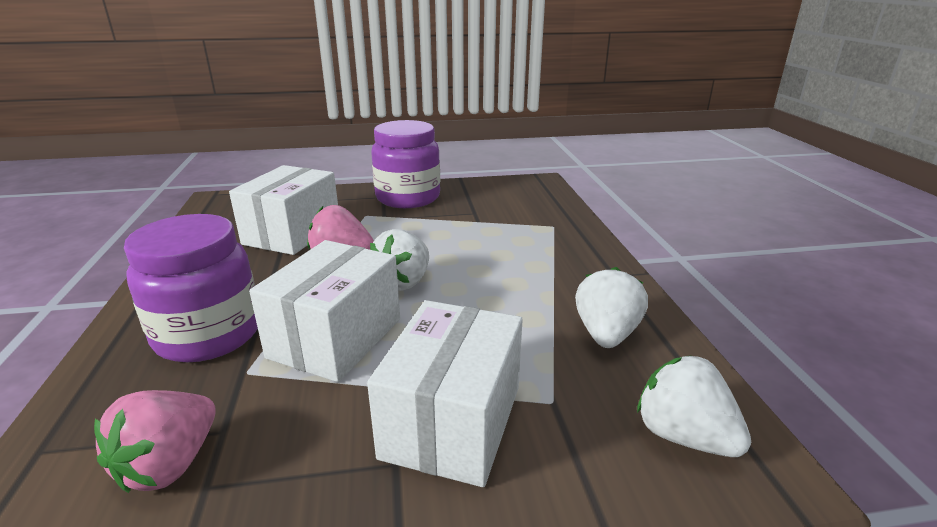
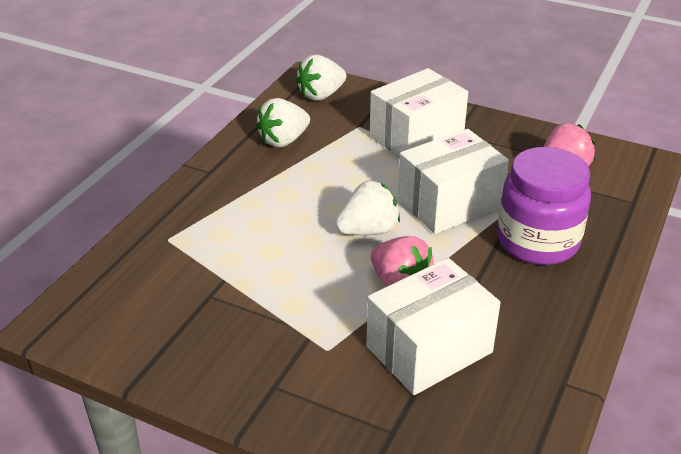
camera: 145 degrees left, 10 degrees up
(408, 198) = (248, 364): purple jar -> none
(683, 436) = (321, 95): white strawberry -> white strawberry turned 60 degrees clockwise

